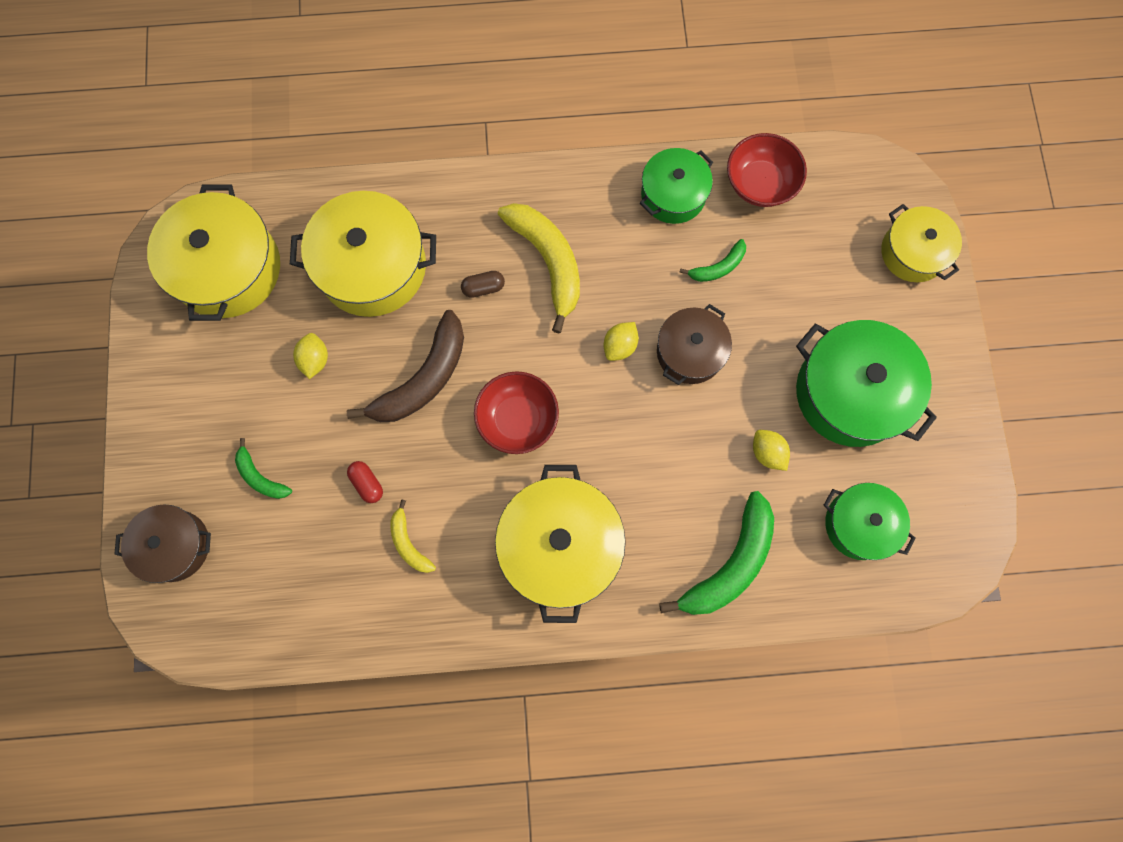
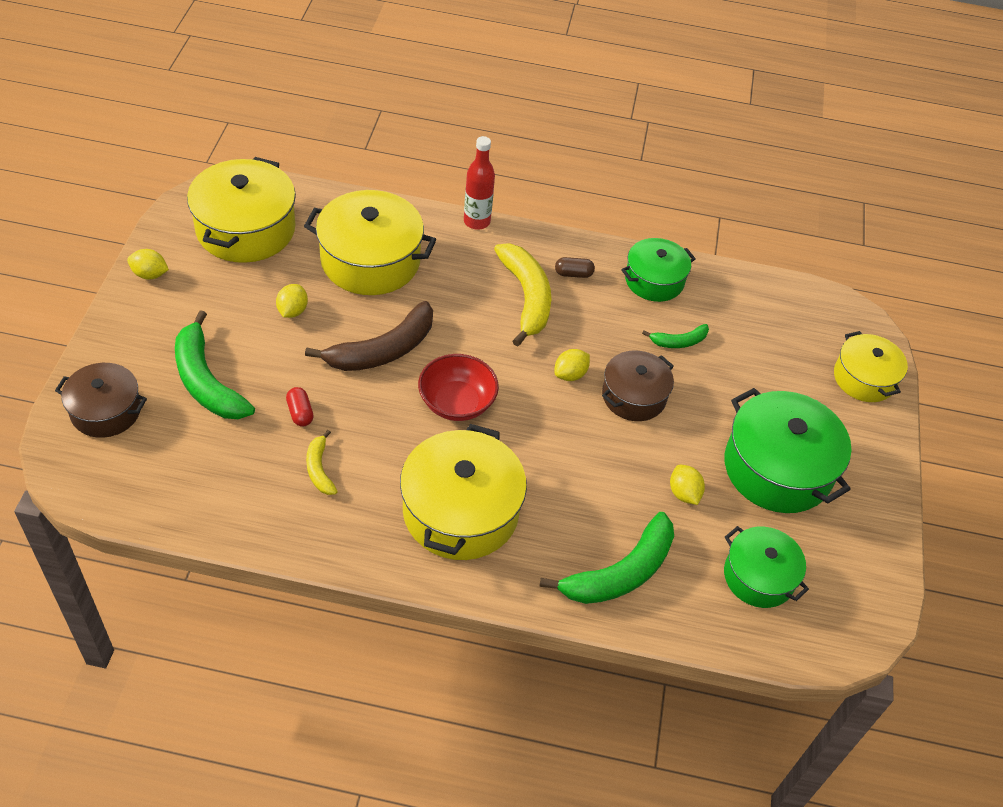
camera: 10 degrees right, 25 degrees down
(151, 362) = (150, 274): none -> yellow lemon
(260, 477) = (206, 381): green banana -> green banana, size x1.96
(467, 176) = (476, 221): none -> red bottle
(483, 288) = (462, 300): brown capsule -> brown capsule (573, 274)
(760, 183) = (735, 293): red bowl -> none

